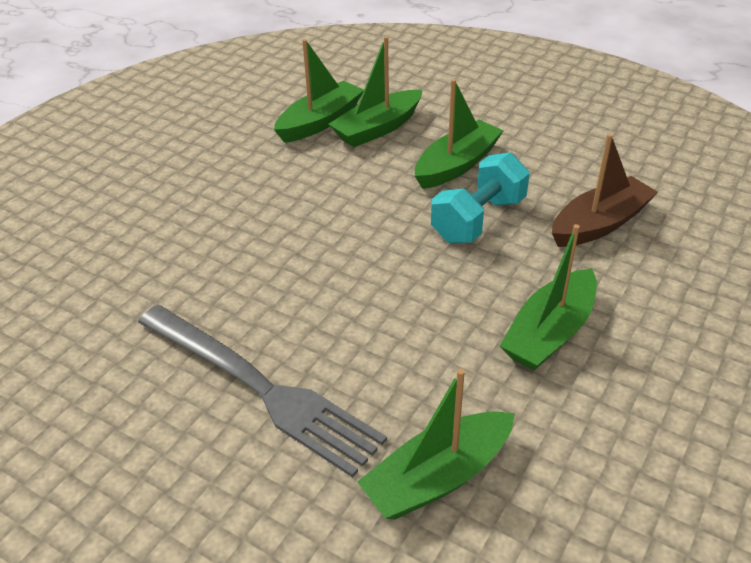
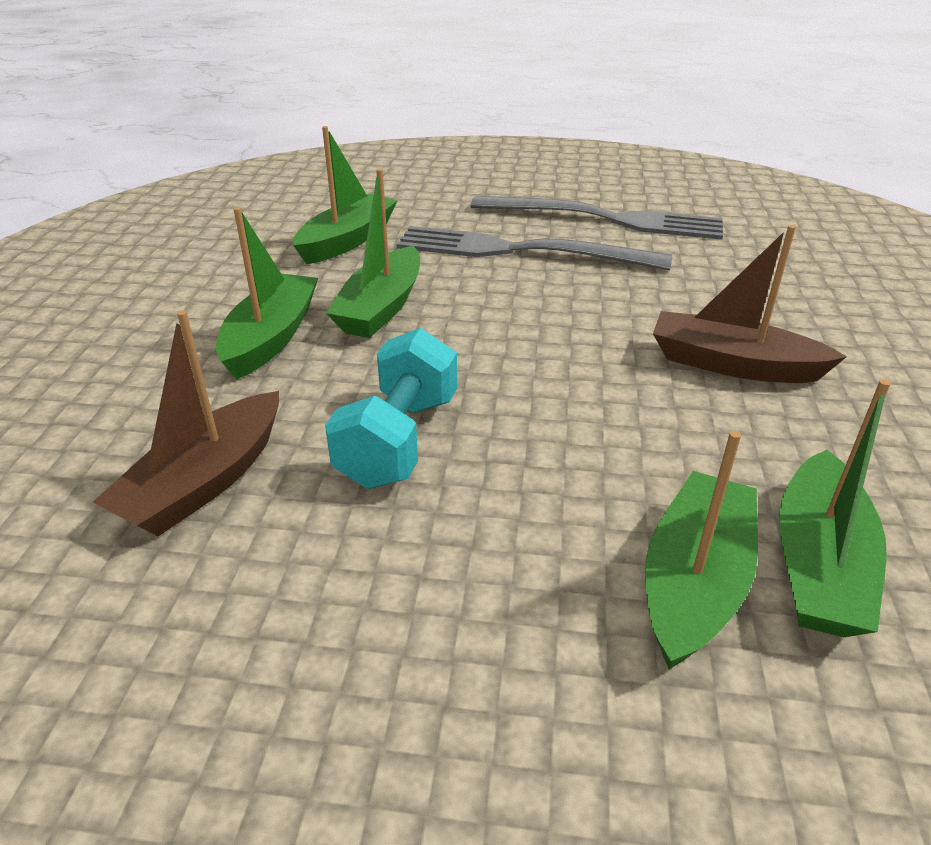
camera: 155 degrees right, 5 degrees down
(117, 421) = (604, 219): none -> grey fork
(230, 213) = (732, 364): none -> brown boat
(457, 165) = (482, 533): green boat -> green boat (381, 308)

